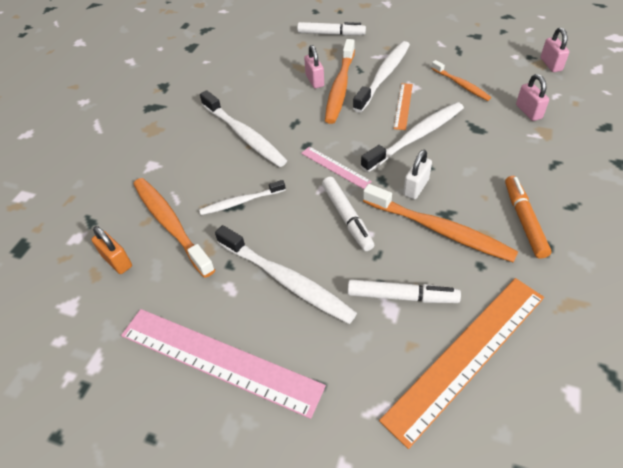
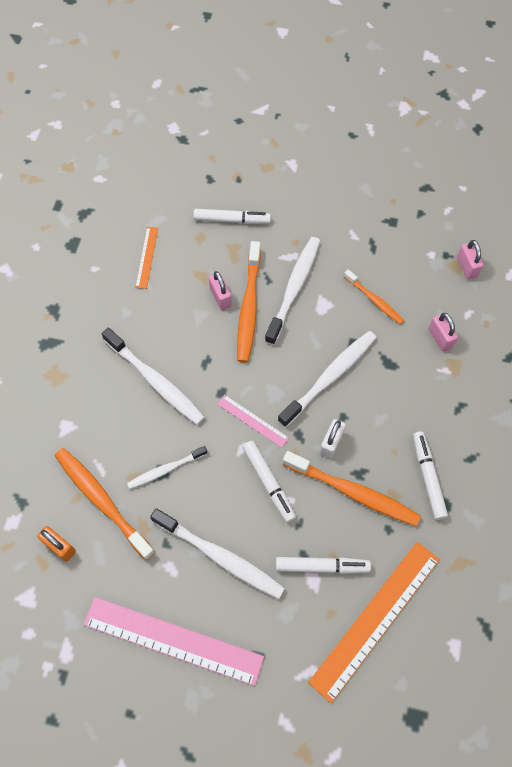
camera: 10 degrees left, 15 degrees up
(403, 106) = (316, 333): orange ruler -> orange ruler (147, 257)
(524, 220) = (428, 477): orange marker -> white marker

